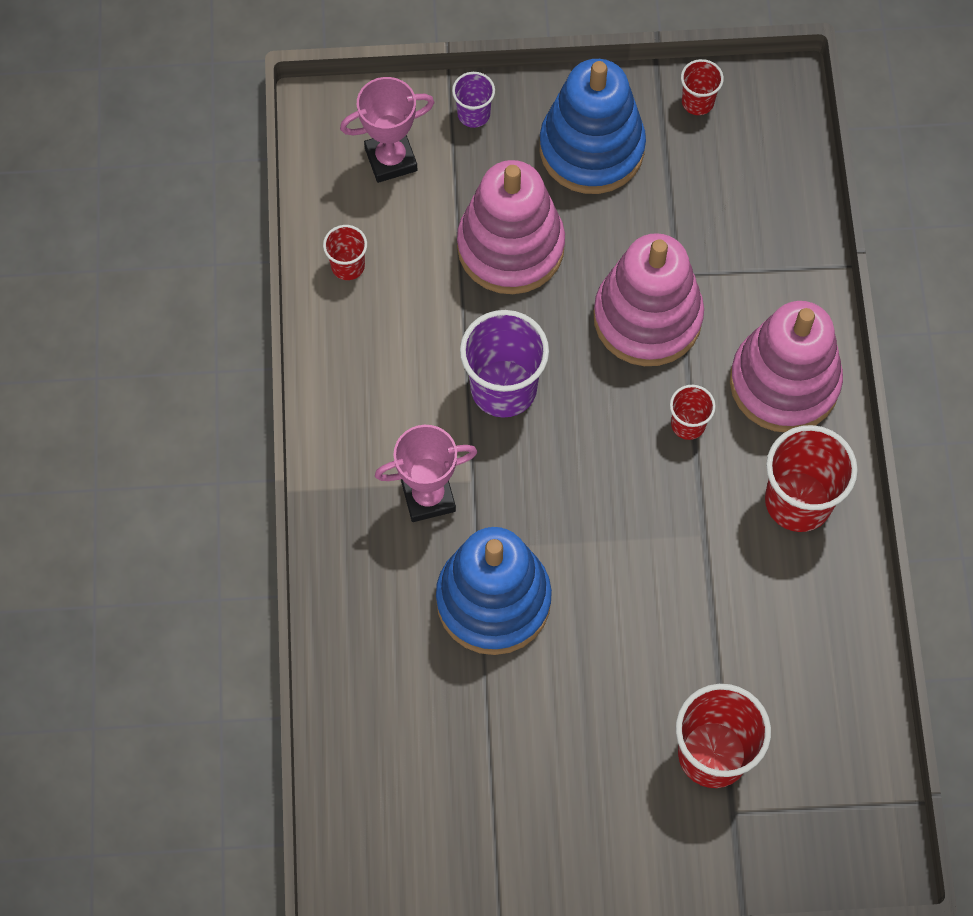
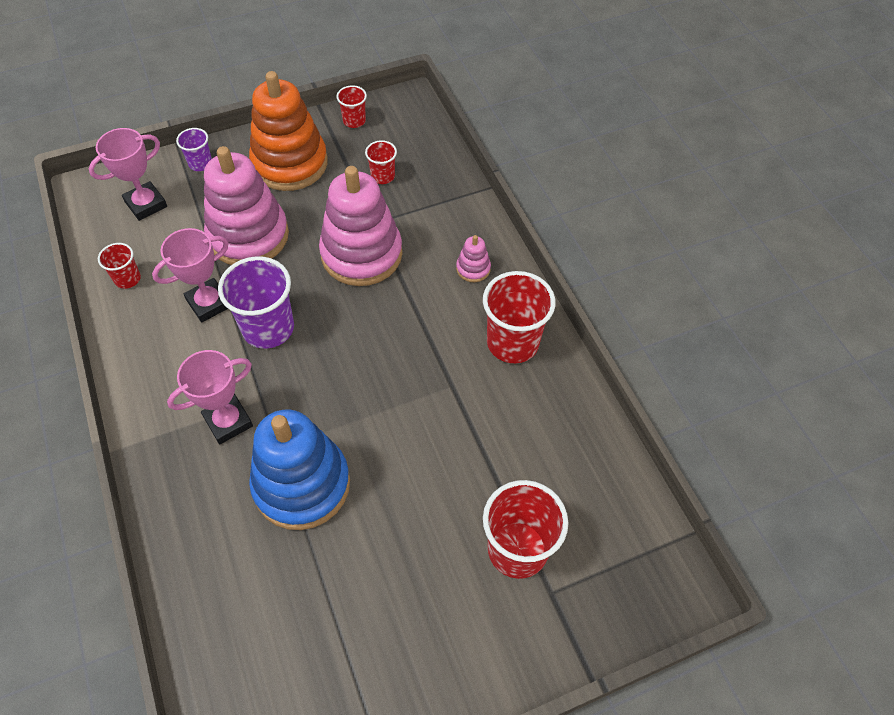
camera: 20 degrees left, 10 degrees down
(439, 331) = (209, 303): none -> pink trophy
(591, 148) = (290, 163): blue stacking toy -> orange stacking toy
(688, 424) = (414, 314): red cup -> red cup (383, 176)
(784, 383) = (473, 269): pink stacking toy -> pink stacking toy, size x0.42

